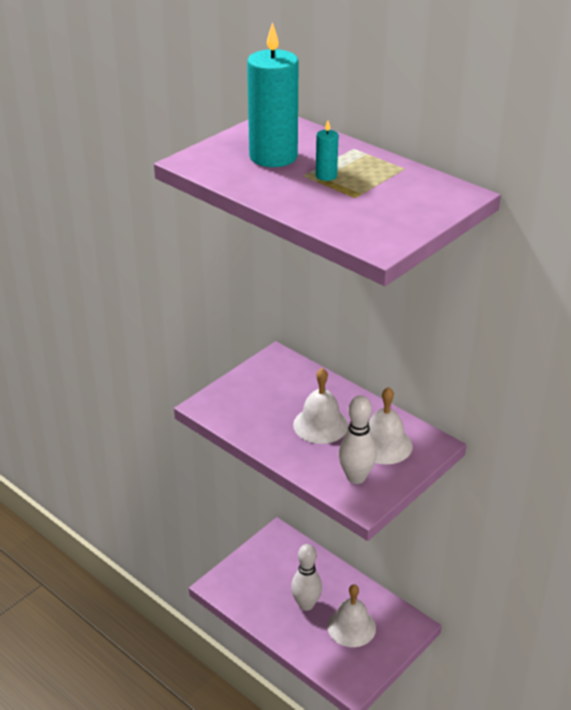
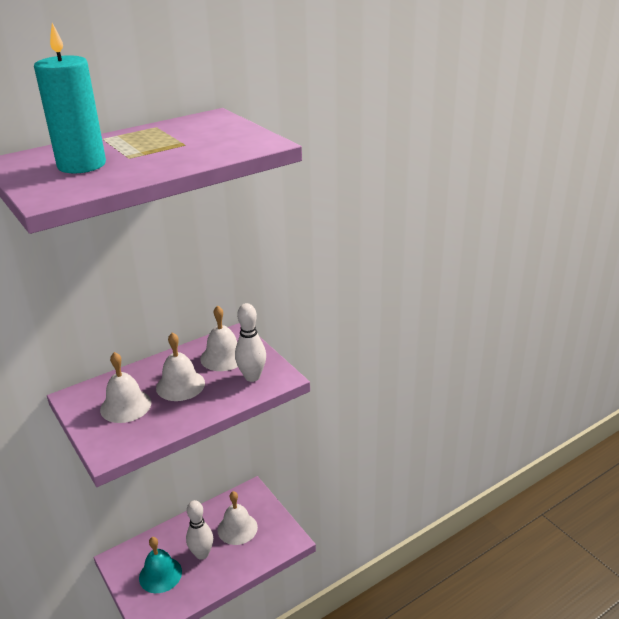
camera: 75 degrees left, 5 degrees down
(270, 577) = (160, 574): none -> turquoise bell
(274, 396) = (125, 406): none -> white bell
(326, 176) = (140, 150): turquoise candle -> none

